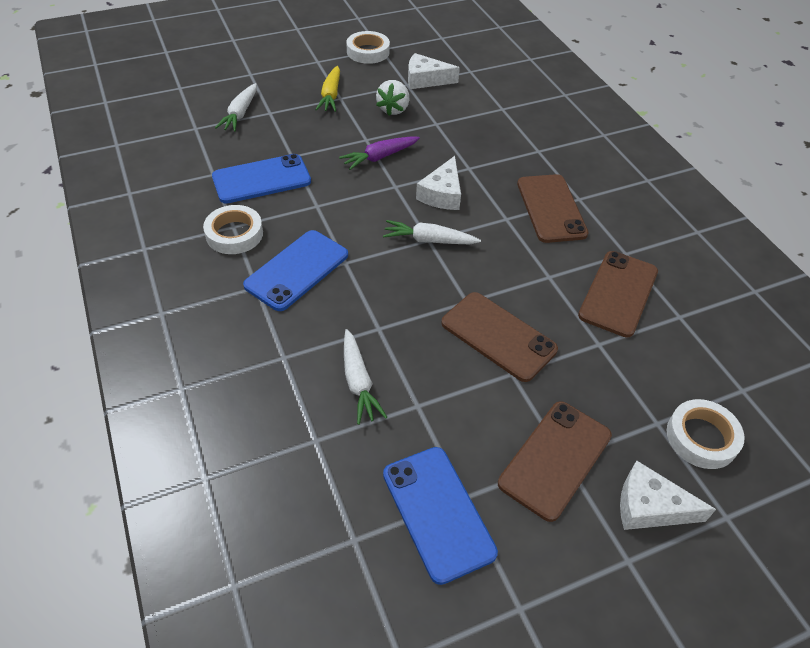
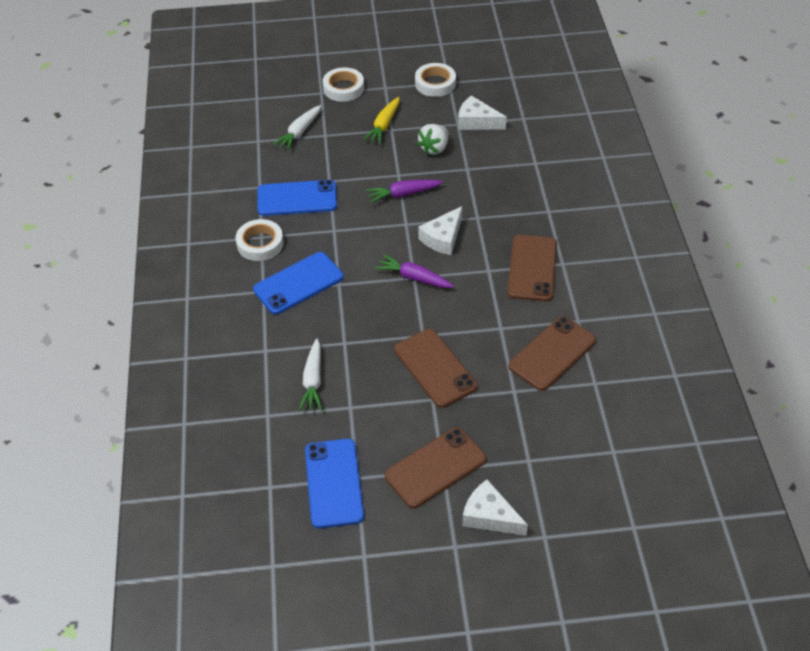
camera: 20 degrees right, 0 degrees up
(429, 240) = (414, 278): white carrot -> purple carrot
(701, 437) = (557, 478): white tape -> white tape (343, 88)

